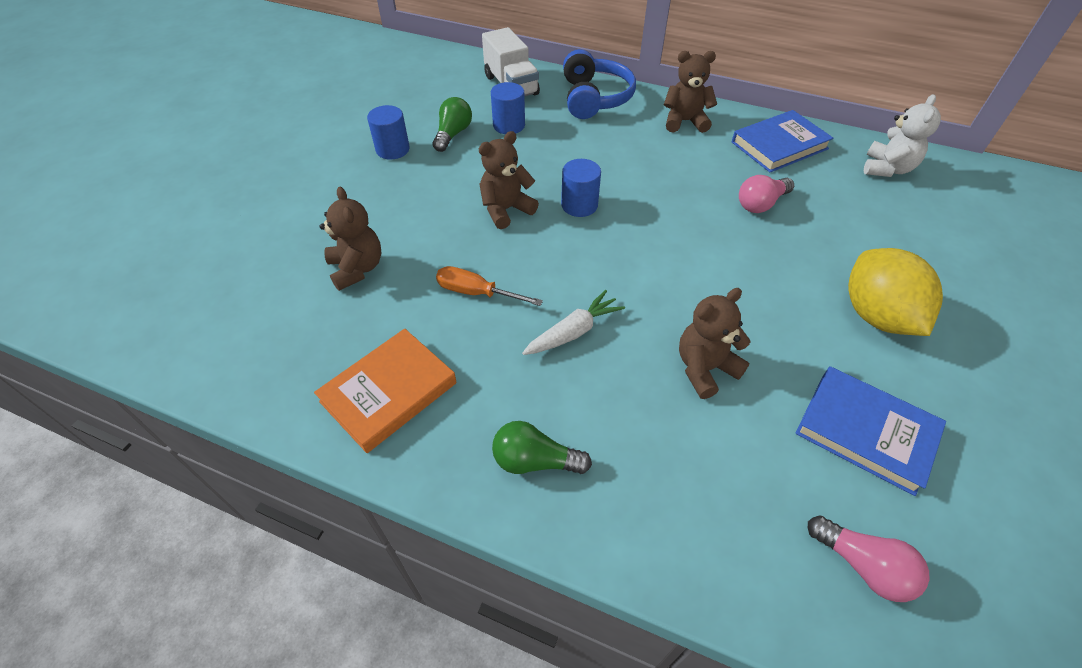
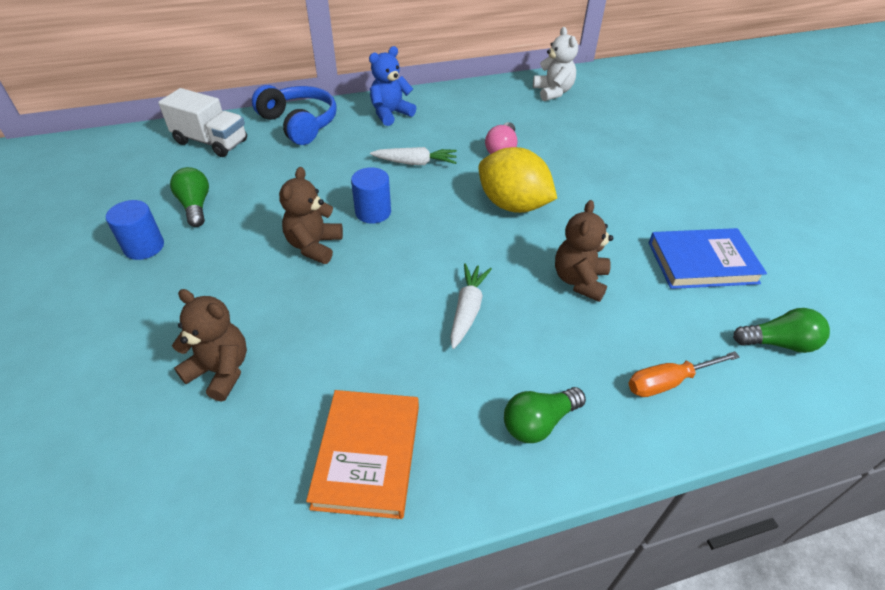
camera: 40 degrees left, 5 degrees down
(476, 293) = (359, 326): orange screwdriver -> orange screwdriver (668, 382)
(509, 125) = (244, 176): blue cylinder -> none
(661, 178) = (416, 163): none -> white carrot
(684, 121) = (390, 114): brown teddy bear -> blue teddy bear
(779, 145) = (473, 104): blue book -> none
(862, 565) = (778, 343): pink light bulb -> green light bulb
(876, 315) = (638, 188): yellow lemon -> yellow lemon (513, 205)

